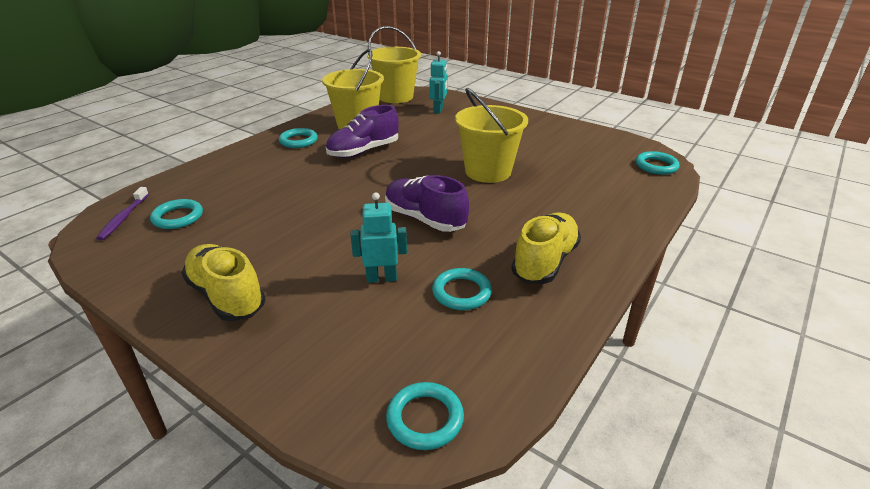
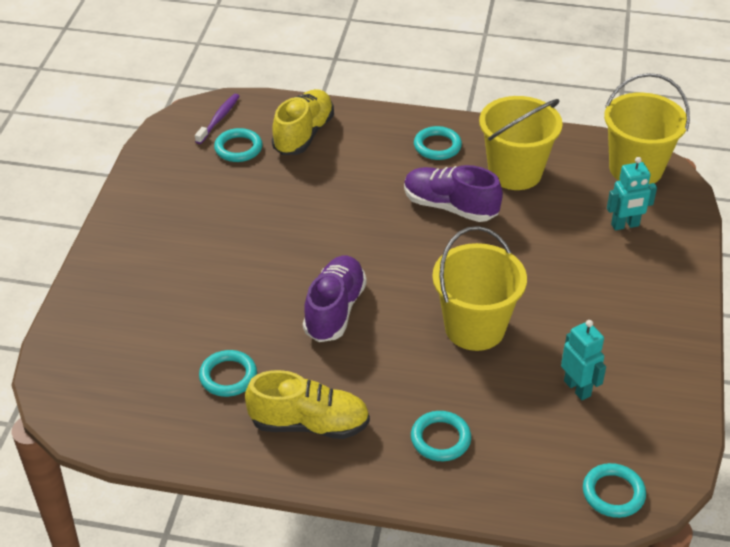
camera: 65 degrees right, 10 degrees up
(124, 218) = (219, 119): purple toothbrush -> purple toothbrush turned 135 degrees clockwise
(226, 296) = (151, 236): yellow shoe -> yellow shoe (303, 134)
(381, 278) = (221, 316): turquoise robot -> turquoise robot (577, 388)
(425, 418) = (76, 401): turquoise ring -> turquoise ring (440, 439)

